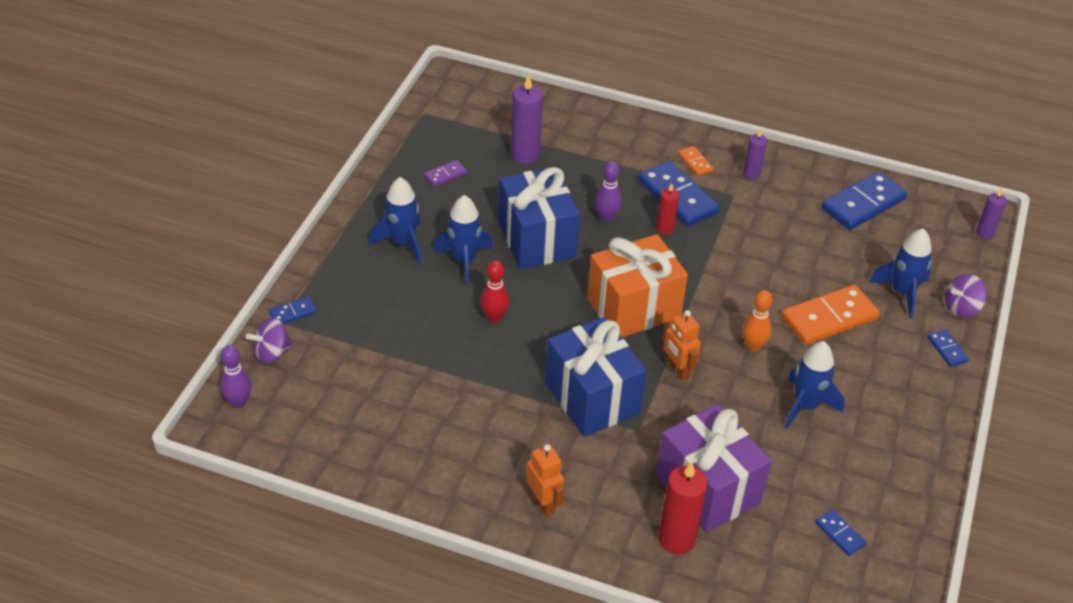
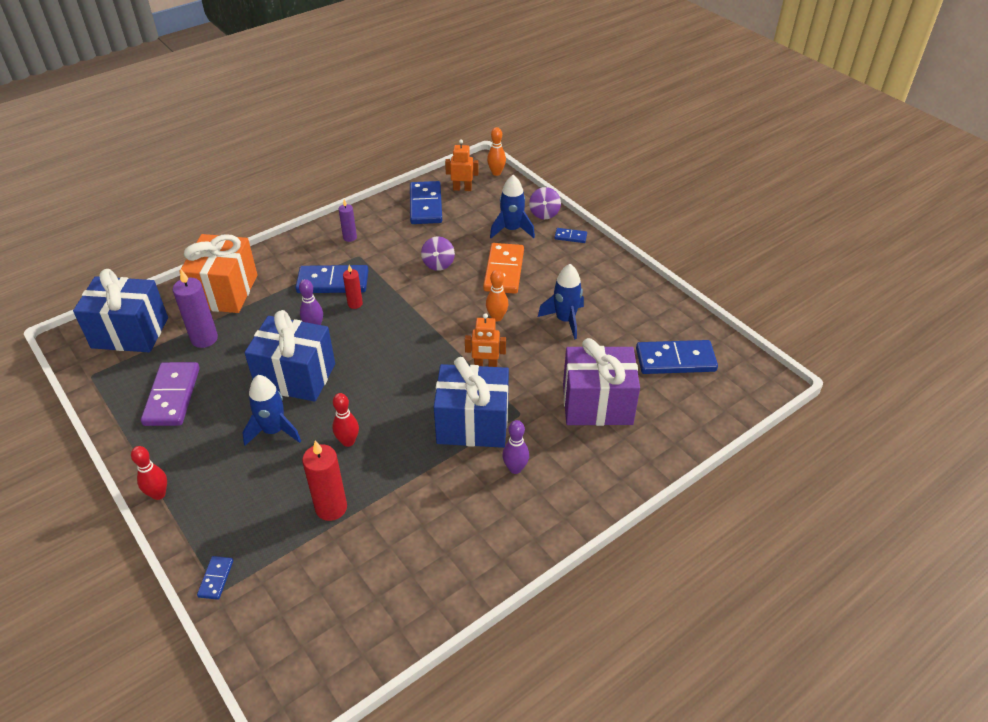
camera: 55 degrees left, 0 degrees up
(238, 402) = (280, 673): purple bowling pin -> purple bowling pin (515, 468)
(272, 353) = (247, 618): purple spinning top -> purple spinning top (438, 264)
(343, 229) = (158, 494): none -> red bowling pin
(402, 243) = (216, 461): blue rocket -> none
(445, 175) = (172, 396): purple domino -> purple domino, size x2.10
(489, 106) = (130, 333): none -> blue gift
(543, 503) = (547, 503): orange robot -> orange robot (462, 188)
(633, 308) = (411, 358): orange gift -> orange gift (225, 292)
(676, 539) = (628, 443): red candle -> red candle (331, 508)
(695, 162) = (311, 257): orange domino -> none
(839, 534) = (675, 360): blue domino -> blue domino, size x2.10
(984, 233) = (496, 173): purple candle -> orange bowling pin

